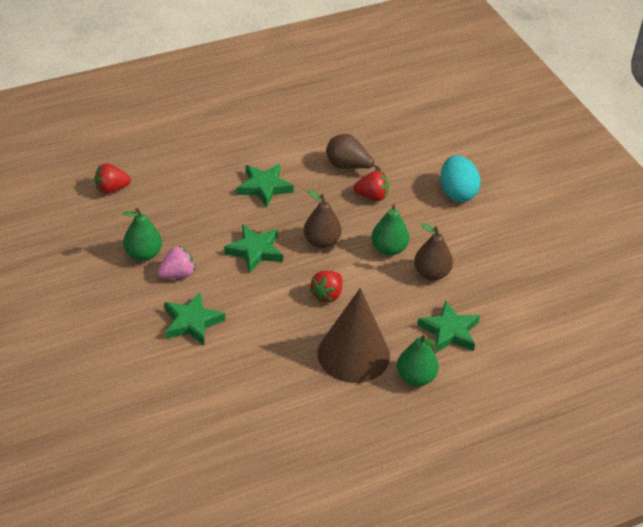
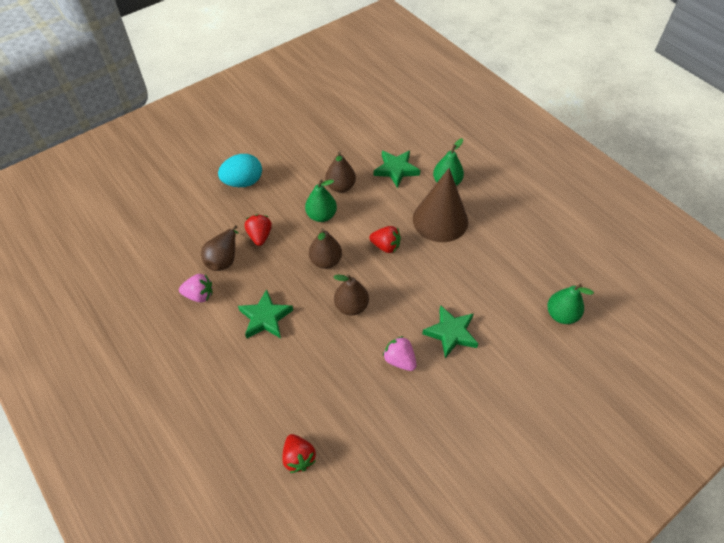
camera: 100 degrees left, 10 degrees up
(143, 254) = (383, 396): green pear -> green pear (561, 315)
(255, 251) = (351, 306): green star -> brown pear
(308, 146) = (199, 295): none -> pink strawberry

